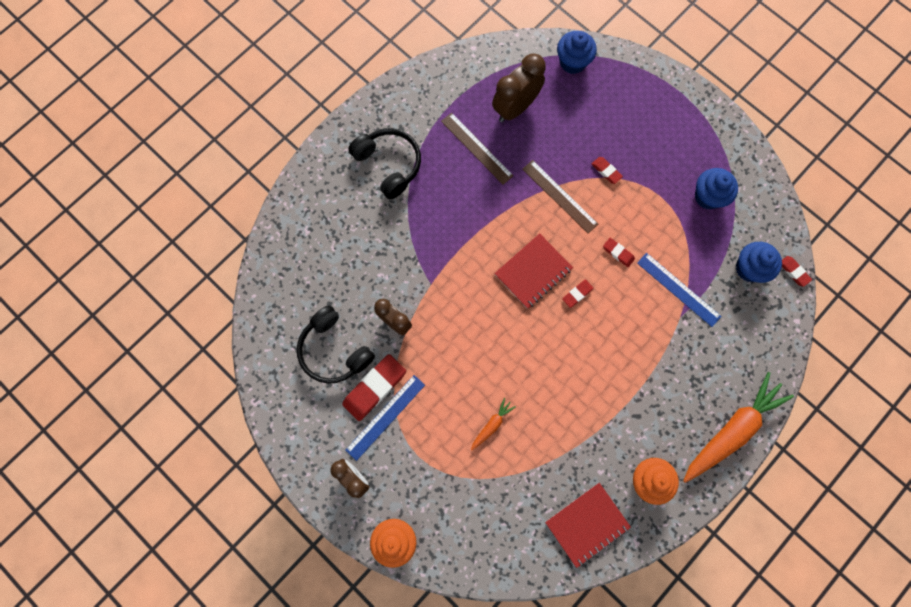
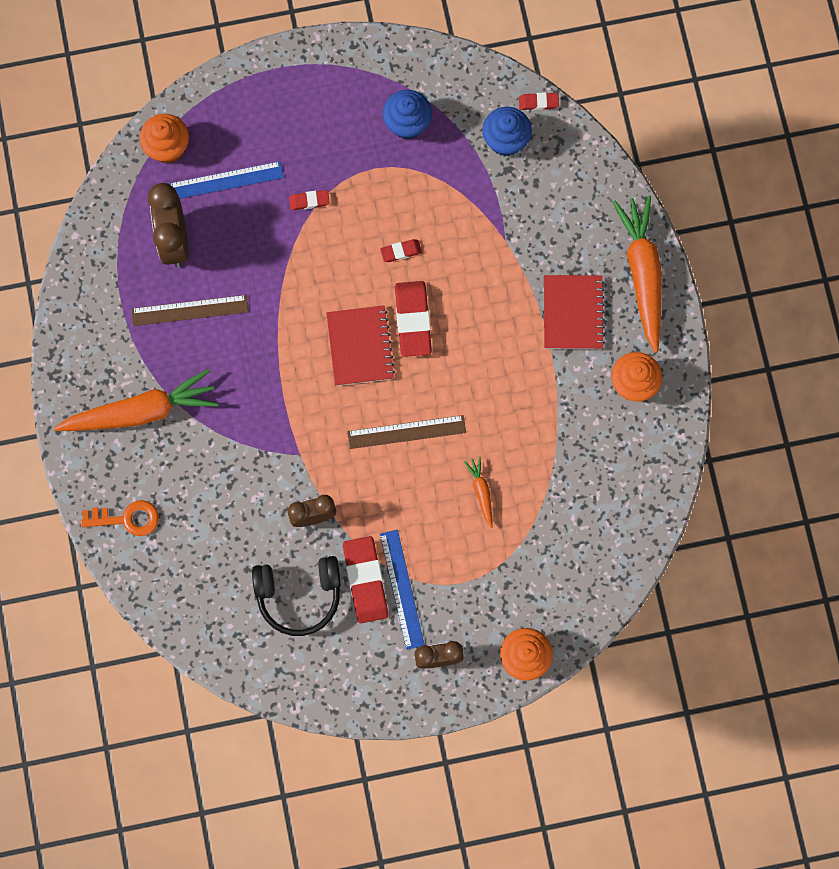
camera: 55 degrees left, 0 degrees up
(311, 204) = (126, 518): none -> orange key
(389, 165) = (141, 411): black headphones -> orange carrot
(559, 196) = (302, 265): brown ruler -> brown ruler (406, 432)
(572, 62) = (167, 148): blue cupcake -> orange cupcake
(577, 294) = (413, 320): red eraser -> red eraser, size x1.99
(587, 524) = (634, 469): red notebook -> red notebook (573, 313)
(678, 289) = (477, 222): blue ruler -> blue ruler (226, 180)

